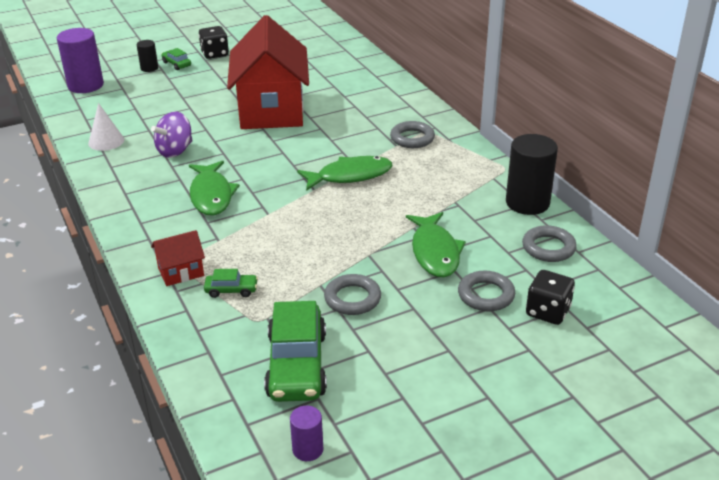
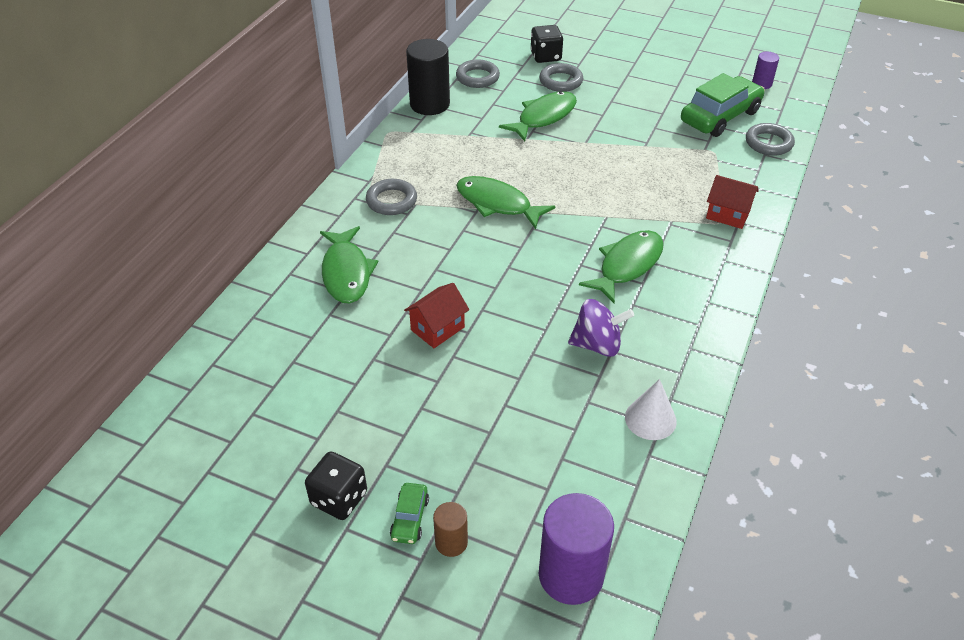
camera: 130 degrees left, 10 degrees up
(149, 68) = (451, 542): black cylinder -> brown cylinder
(231, 290) = (707, 179): green car -> none
(271, 110) = (437, 328): red house -> red house, size x0.41
(352, 298) = (637, 126): grey ring -> grey ring (768, 143)
(361, 101) = (346, 273): none -> green fish

